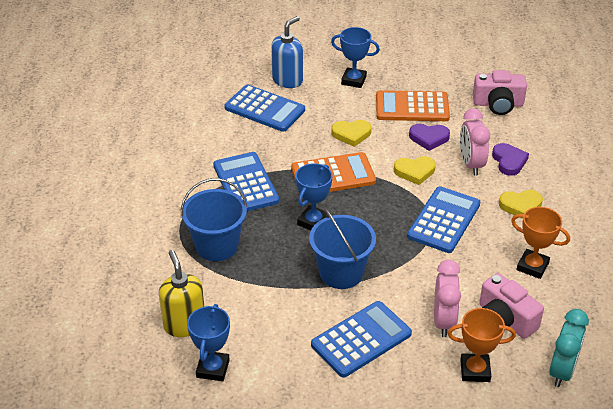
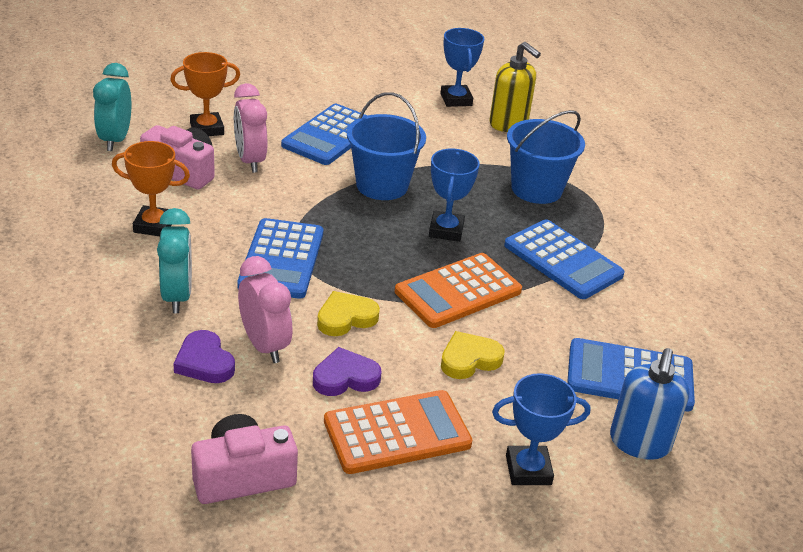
camera: 155 degrees right, 5 degrees down
(521, 206) = (177, 296): yellow heart -> turquoise clock

